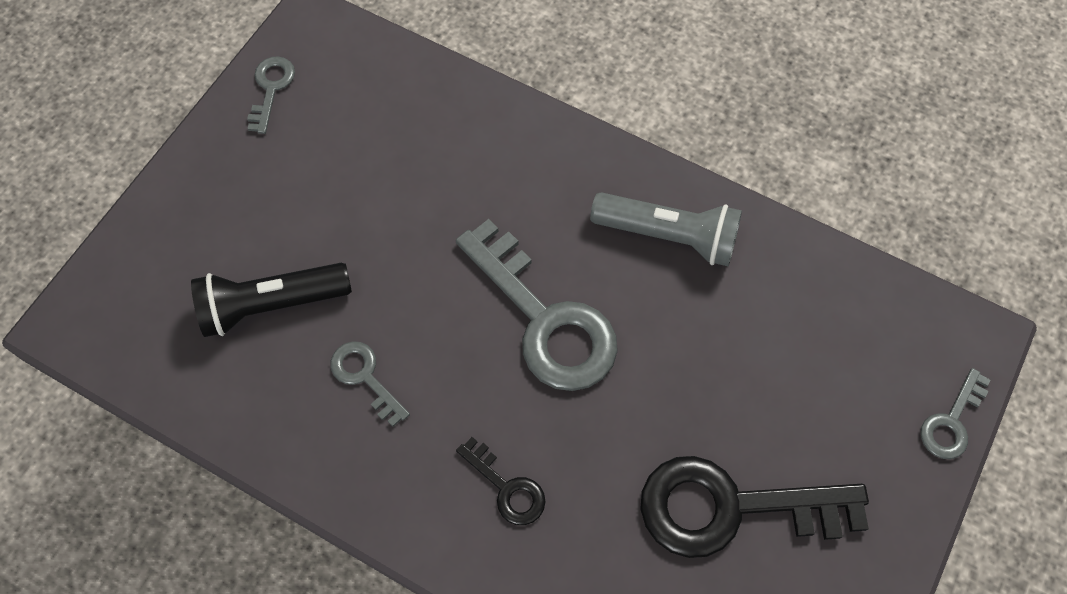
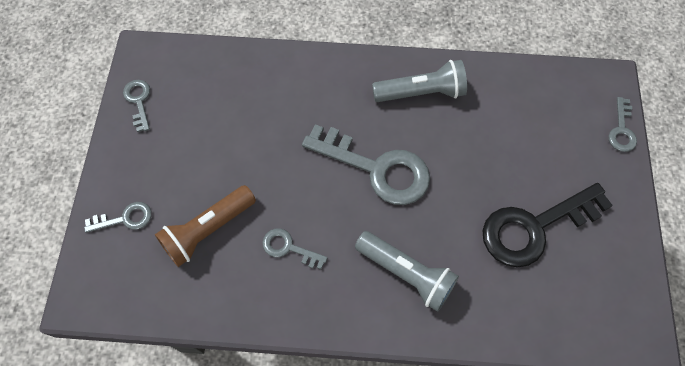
camera: 25 degrees left, 0 degrees up
(175, 242) = (125, 218): none -> grey key
(271, 304) = (208, 230): black flashlight -> brown flashlight
(507, 488) = (406, 274): black key -> grey flashlight

